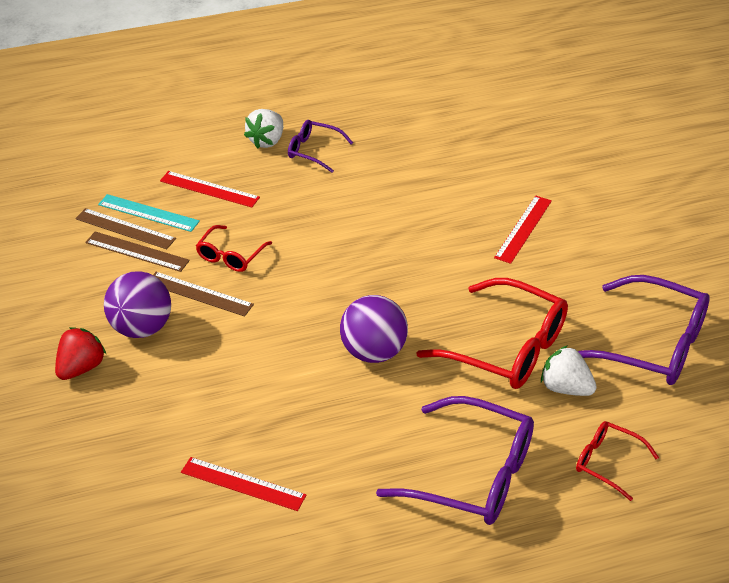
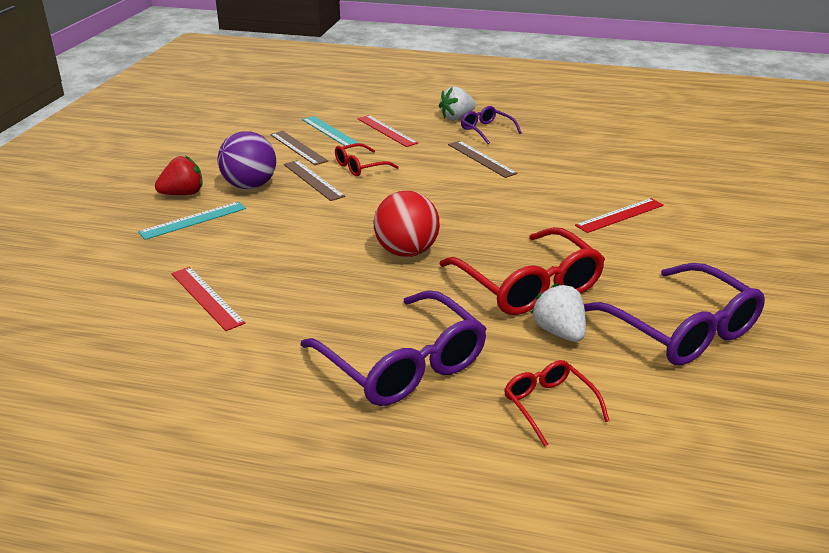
camera: 30 degrees right, 10 degrees down
(125, 229) = (305, 135): brown ruler -> brown ruler (481, 159)
(130, 398) = (193, 220): none -> turquoise ruler
(373, 352) = (406, 252): purple ball -> red ball

